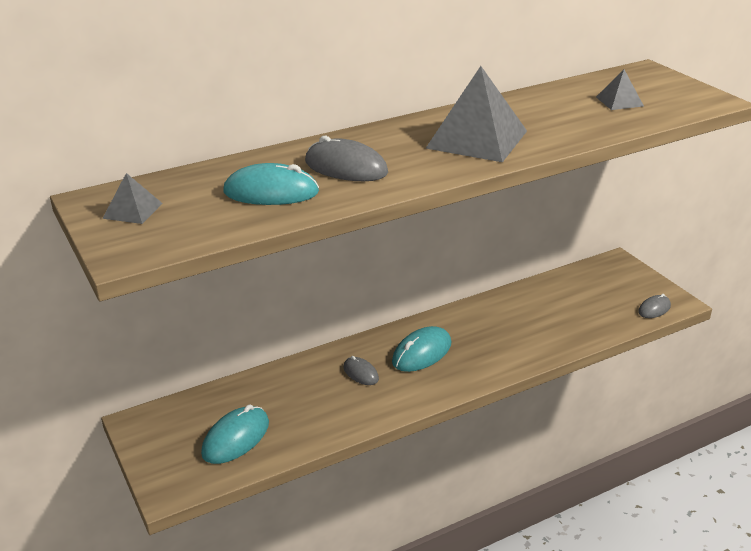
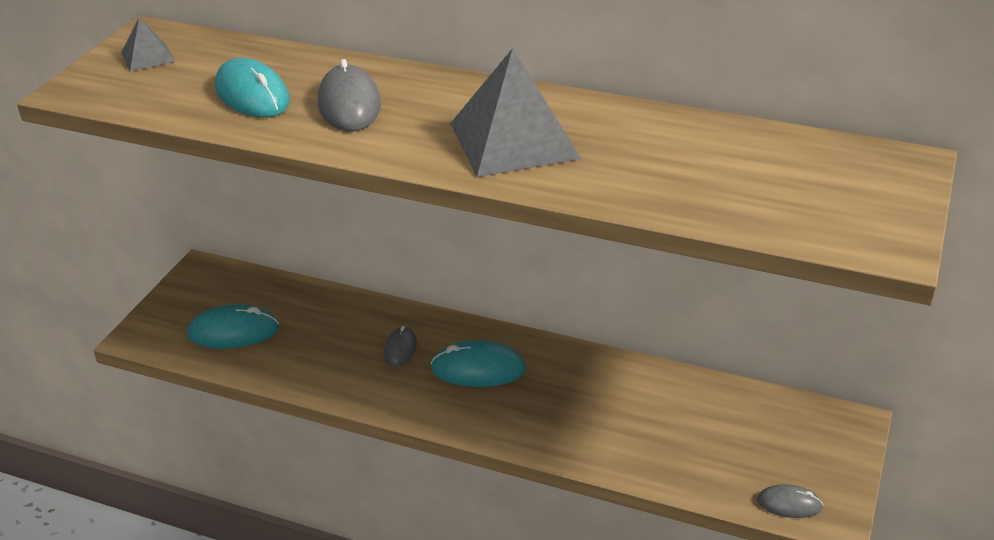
camera: 50 degrees right, 5 degrees up
(619, 101) = (766, 182): grey pyramid -> none

